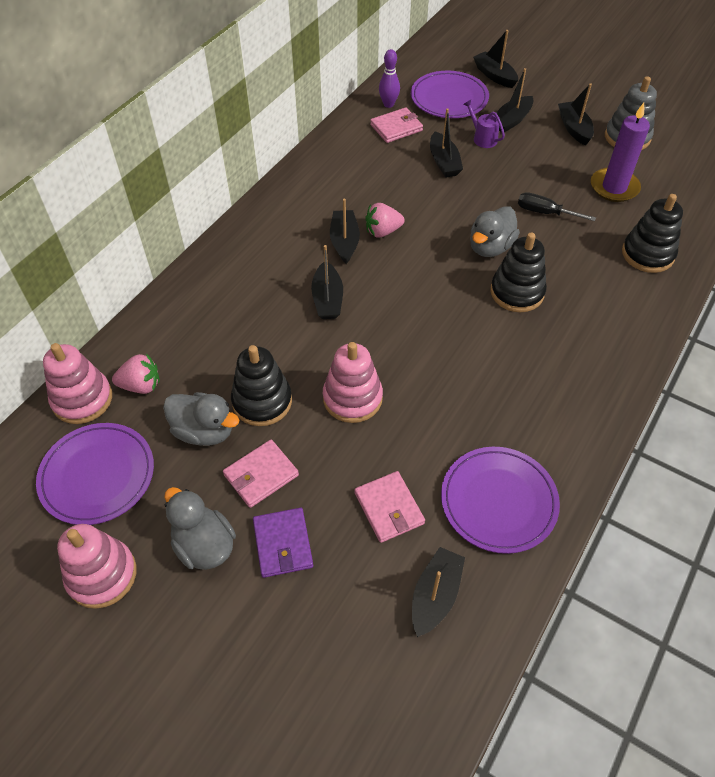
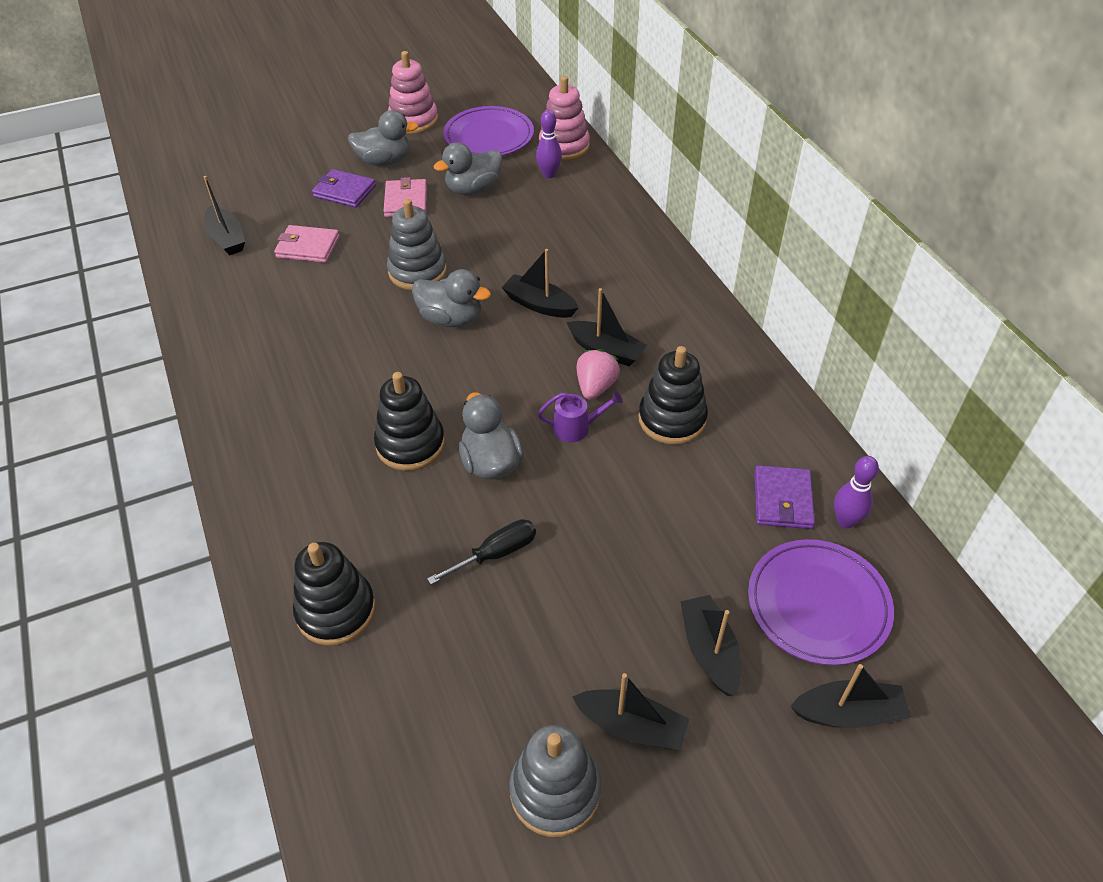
camera: 125 degrees right, 5 degrees down
(141, 385) = (549, 174): pink strawberry -> purple bowling pin
(262, 401) = (468, 225): black stacking toy -> black stacking toy (672, 419)
(352, 398) = (417, 271): pink stacking toy -> grey stacking toy
(387, 341) = (451, 319): none -> grey duck
(396, 128) = (782, 500): pink wallet -> purple wallet
(444, 162) = (672, 509): black boat -> none
(482, 138) = (692, 585): purple watering can -> purple watering can (576, 428)
(498, 501) = (242, 303): purple plate -> none
(614, 187) = (470, 673): purple candle -> none

